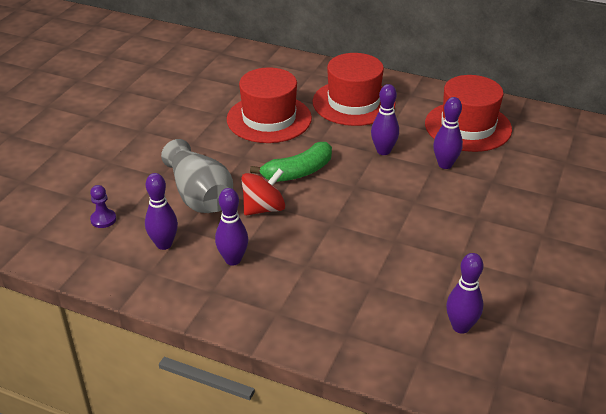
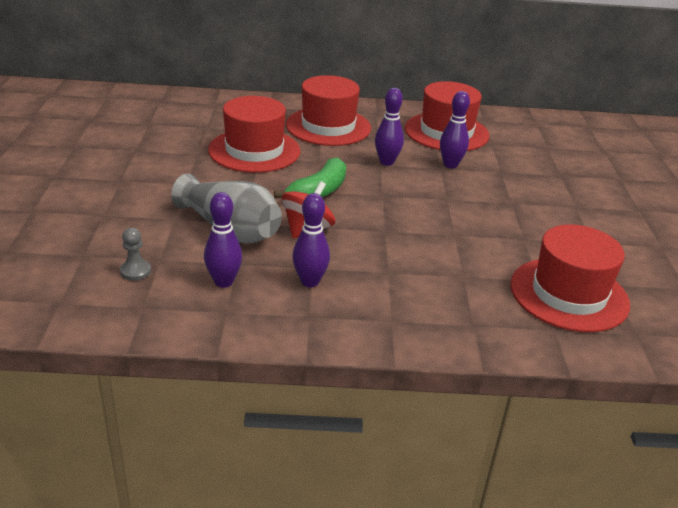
camera: 25 degrees left, 5 degrees down
(103, 219) = (135, 271): purple pawn -> grey pawn
(460, 327) = (569, 294): purple bowling pin -> red hat

